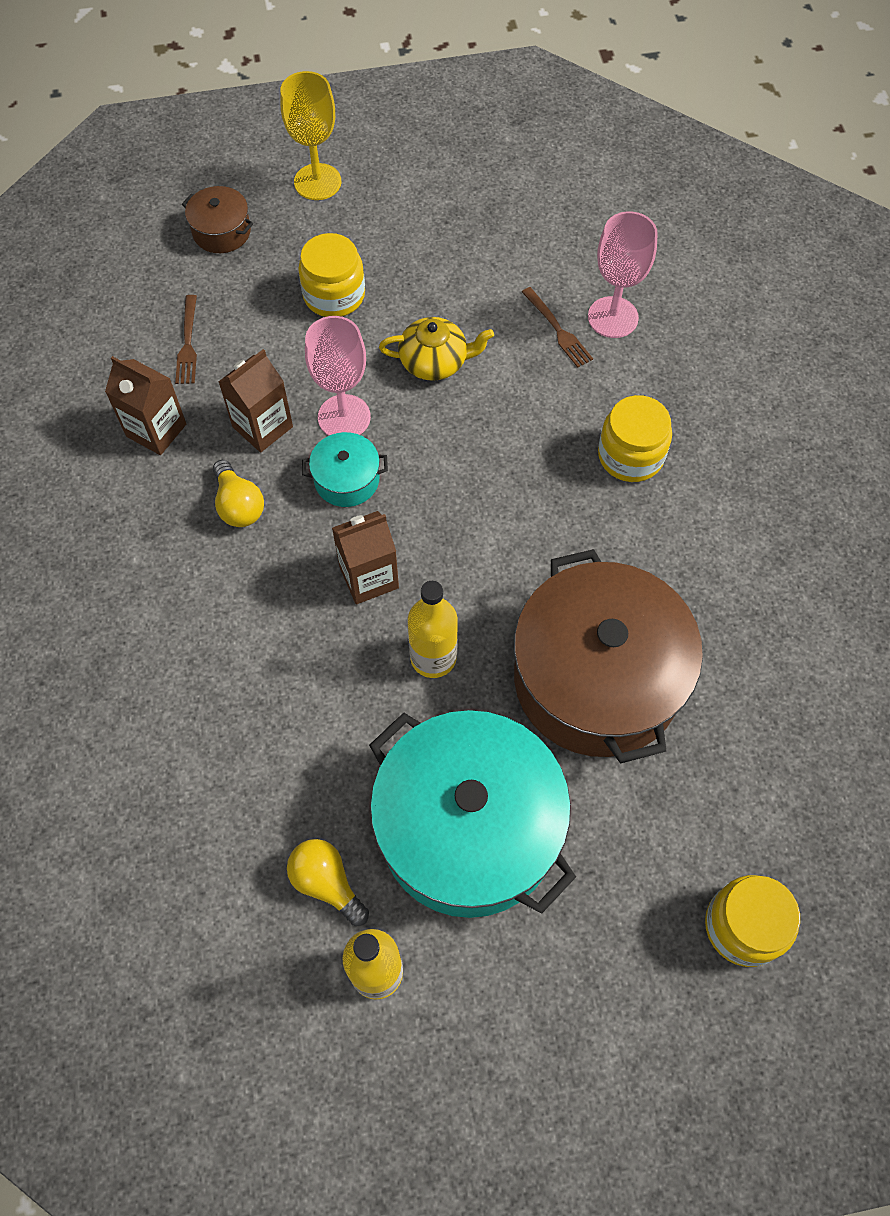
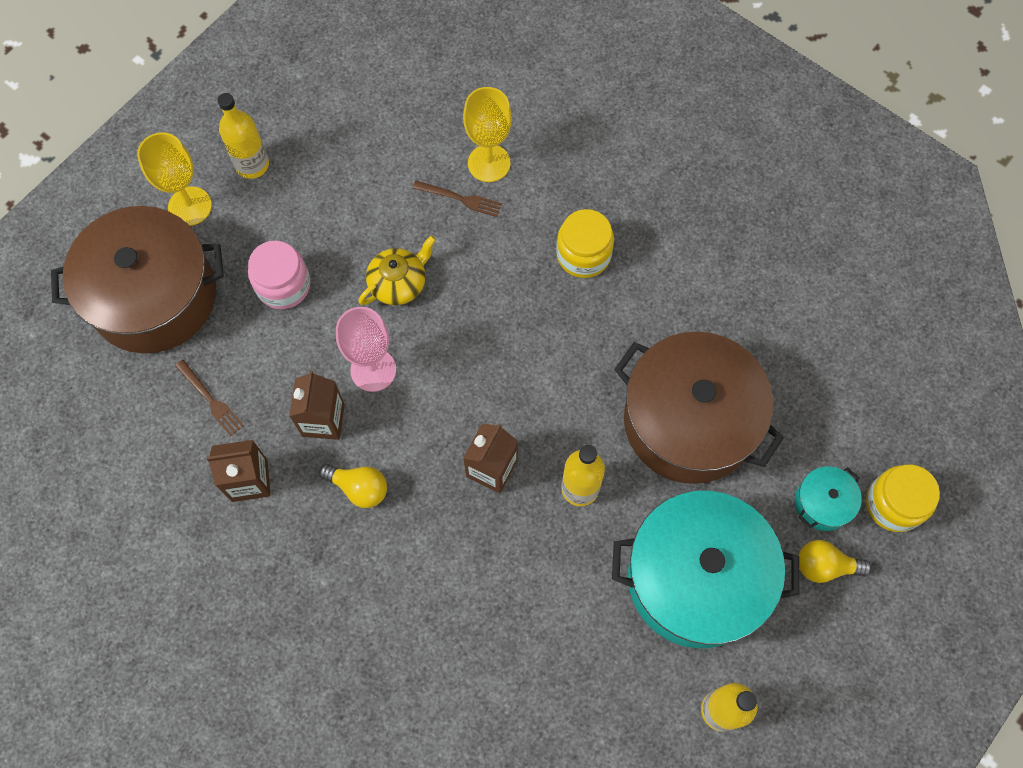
camera: 40 degrees left, 5 degrees up
(221, 232) = (154, 296): brown pot -> brown pot, size x2.36
(327, 883) = (643, 684): yellow light bulb -> yellow light bulb (824, 566)
(334, 295) = (283, 285): yellow jar -> pink jar
(346, 479) = (416, 413): turquoise pot -> turquoise pot (822, 503)
(400, 183) = (252, 165): none -> yellow bottle
(613, 317) = (489, 163): pink goblet -> yellow goblet

